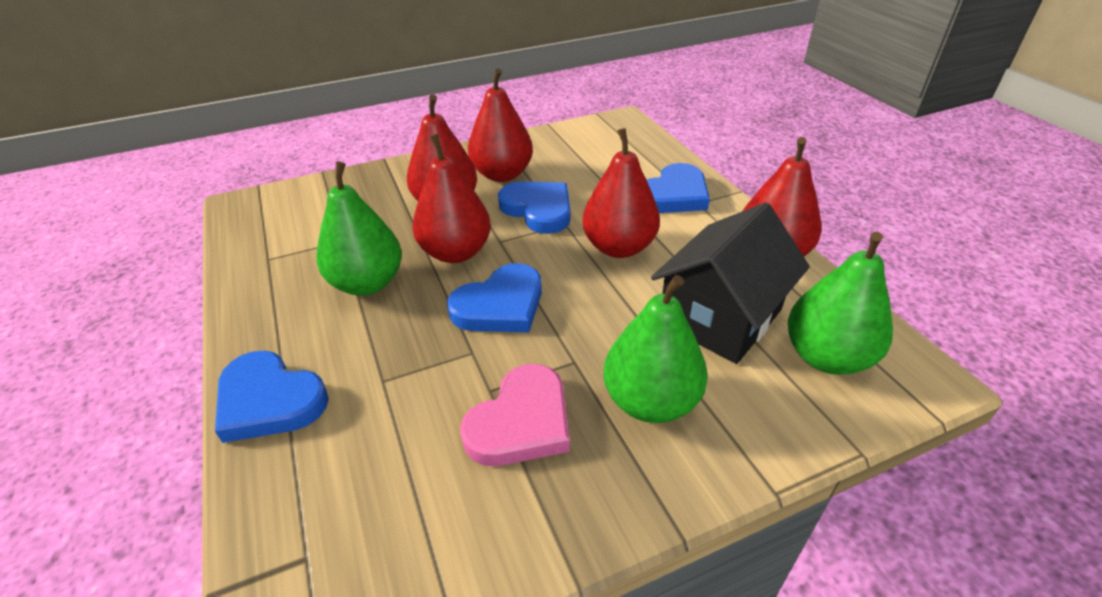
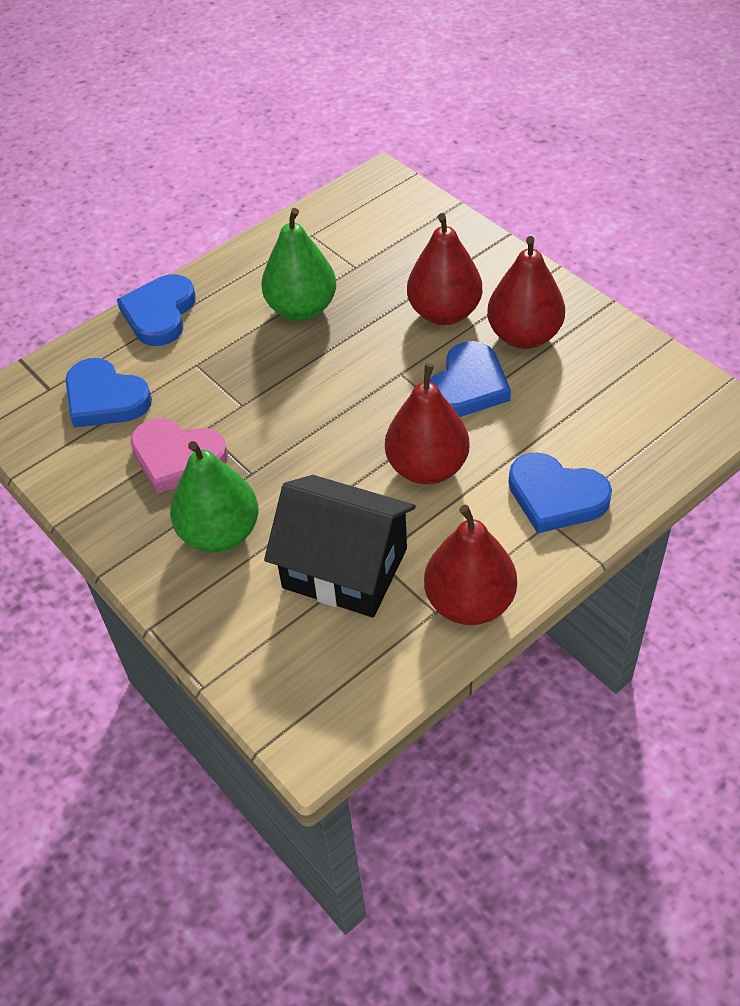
camera: 75 degrees right, 10 degrees up
(456, 252) = (368, 348): red pear -> none
(500, 305) = (304, 404): blue heart -> blue heart (105, 398)
(826, 357) = (314, 659): green pear -> none

